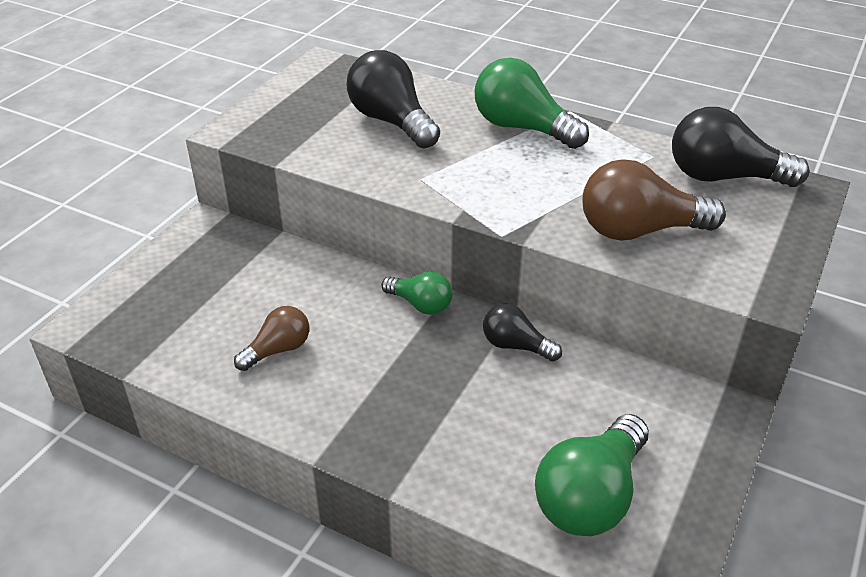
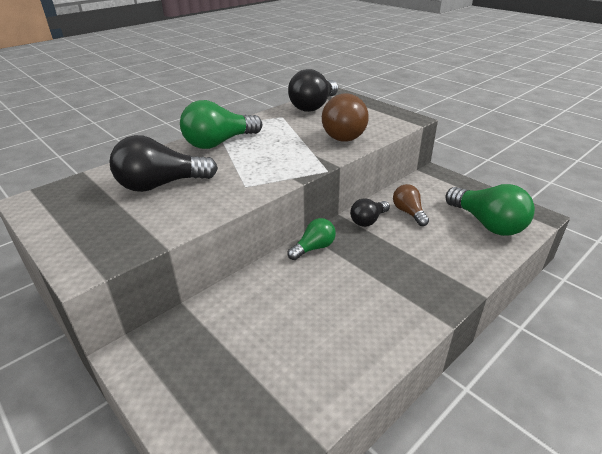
camera: 70 degrees left, 5 degrees down
(278, 350) = (330, 328): brown light bulb -> brown light bulb (408, 212)

